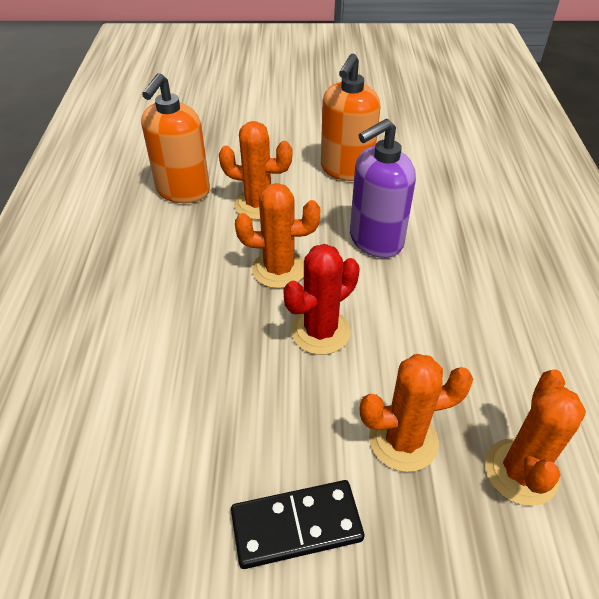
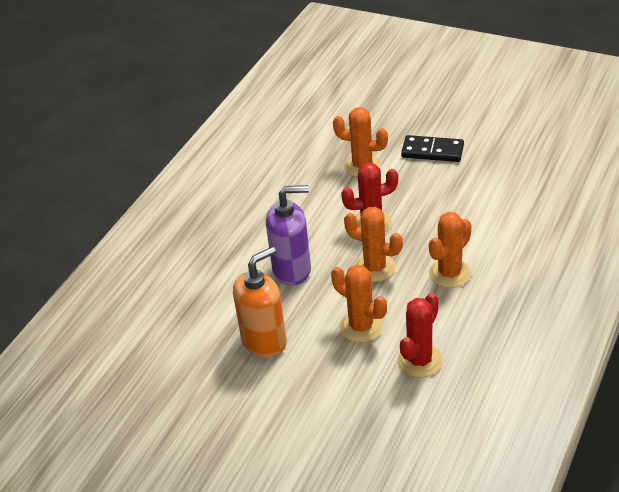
camera: 150 degrees left, 5 degrees down
(183, 191) = (420, 361): orange soap dispenser -> red cactus
(520, 471) = (317, 143): orange cactus -> orange cactus (449, 273)

